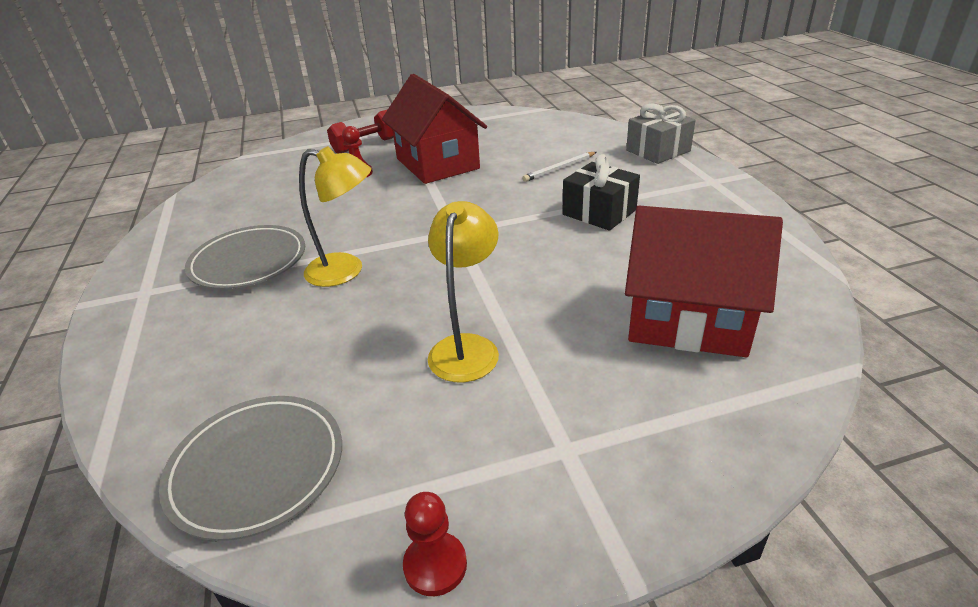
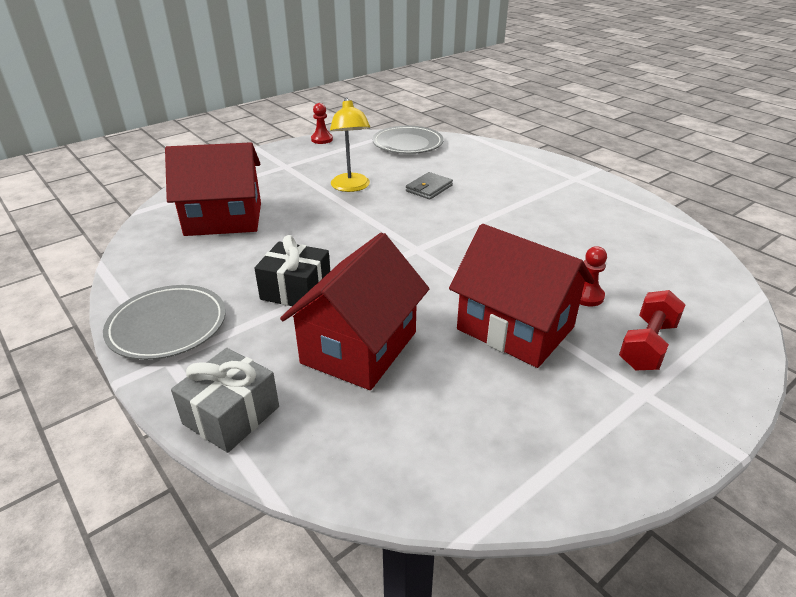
camera: 155 degrees right, 0 degrees up
(248, 262) = (542, 202): grey plate -> grey plate (167, 326)
(346, 271) = (466, 208): yellow lamp -> none
(354, 317) = (429, 188): none -> grey wallet
(559, 168) = (359, 347): white pencil -> red house

